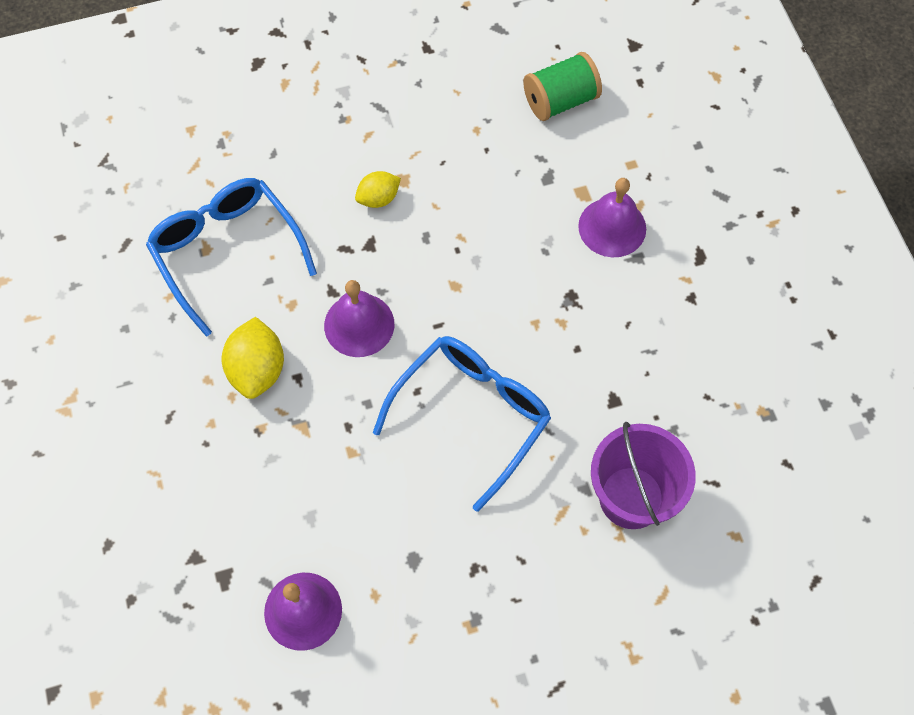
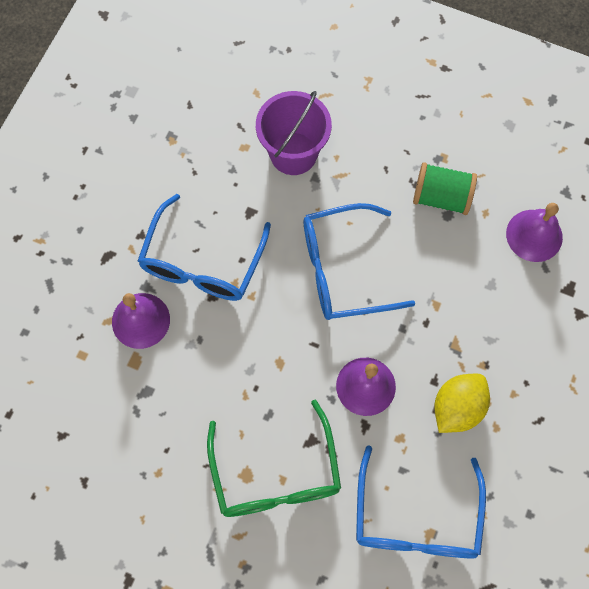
camera: 140 degrees left, 5 degrees up
(378, 198) = (275, 473): yellow lemon -> green glasses
(560, 101) = (78, 446): green spool -> green spool (441, 197)
(610, 318) = (203, 261): none -> blue glasses

